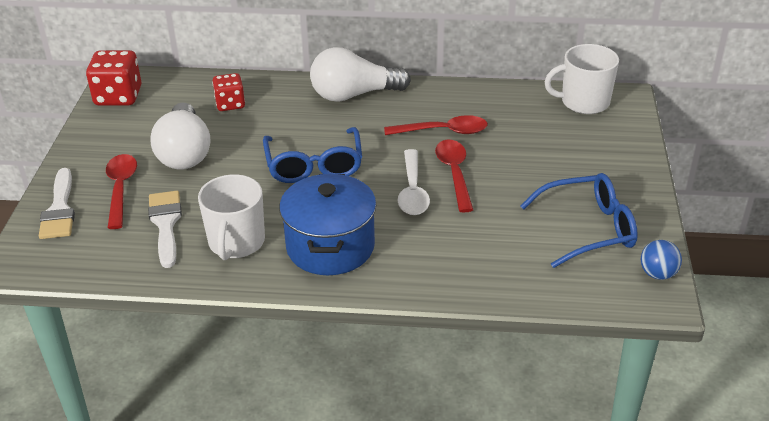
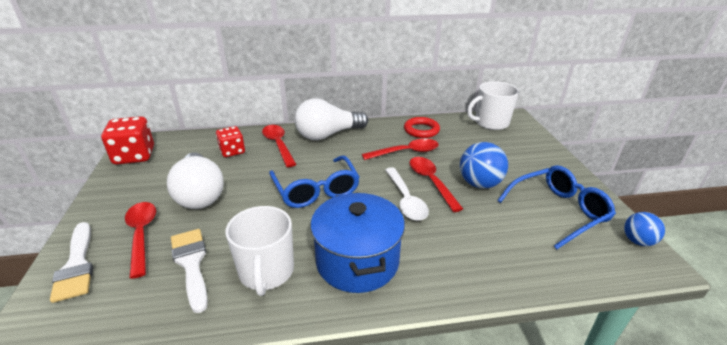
camera: 15 degrees left, 5 degrees down
(287, 102) = (278, 145): none -> red spoon
(480, 102) = (421, 130): none -> red ring
(513, 184) = (479, 184): none -> blue ball

